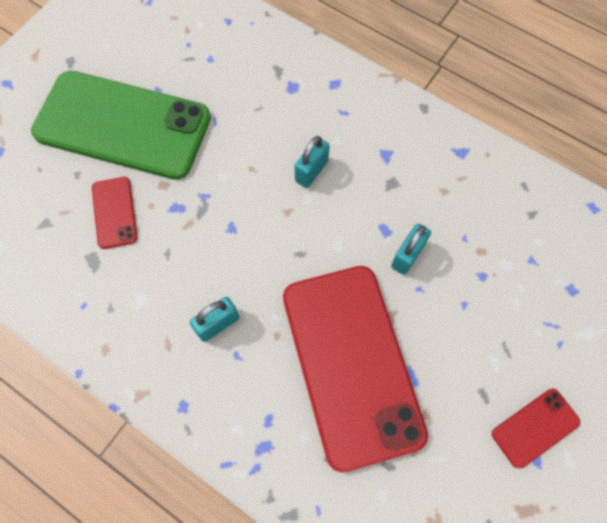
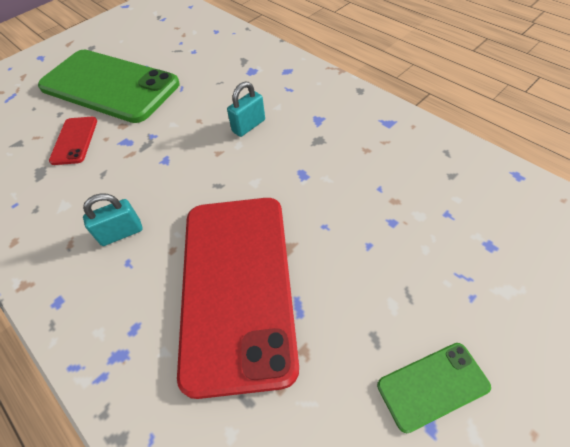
camera: 15 degrees right, 15 degrees down
(407, 256) = (319, 197): turquoise padlock -> none
(535, 427) = (432, 386): red phone -> green phone

